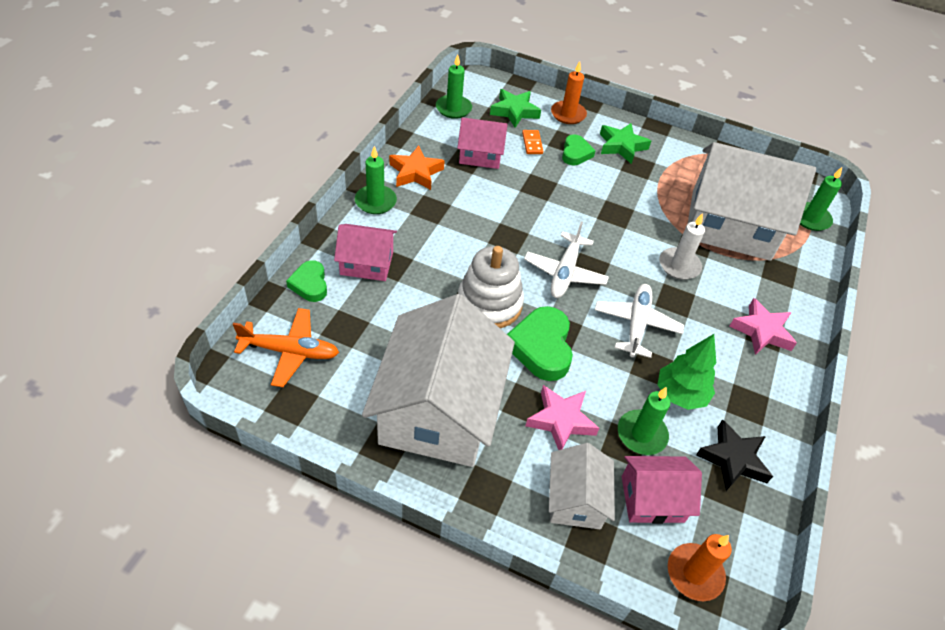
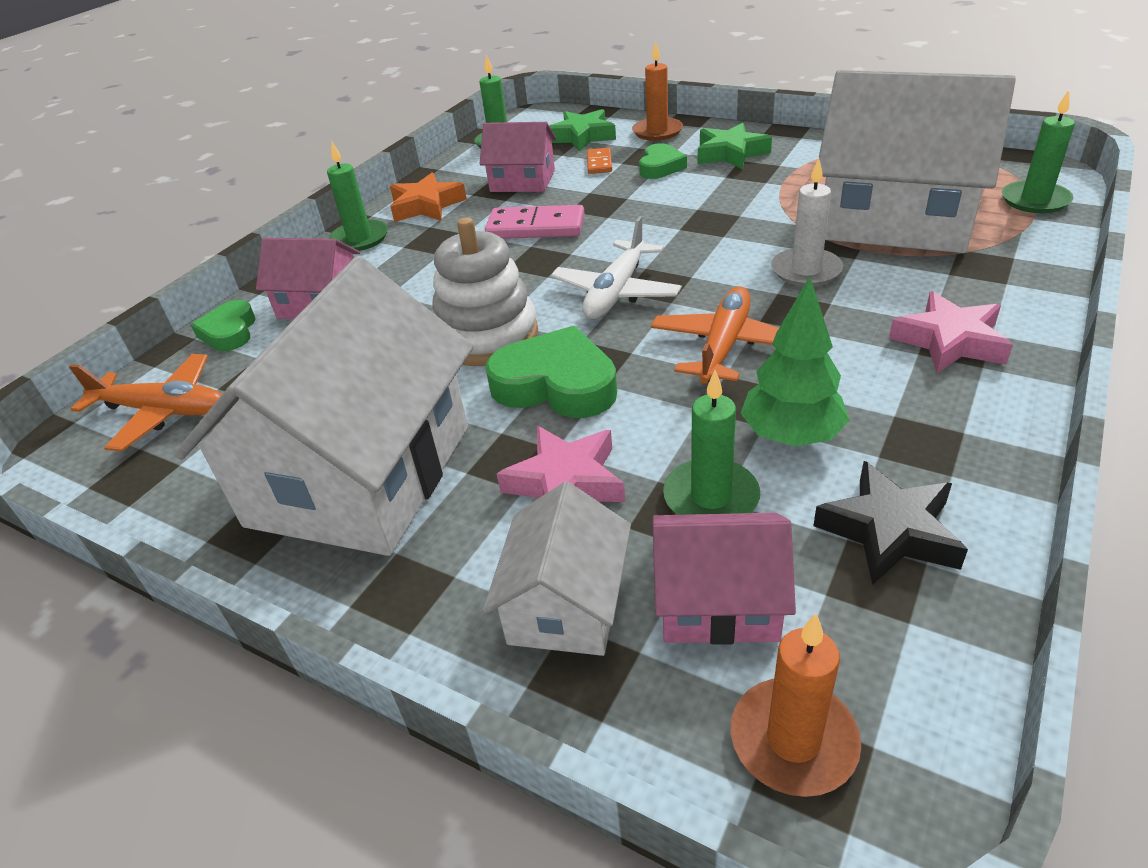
camera: 15 degrees right, 10 degrees down
(500, 205) = (535, 227): none -> pink domino
(541, 347) = (556, 384): green heart -> green heart turned 105 degrees clockwise
(636, 324) = (724, 346): white plane -> orange plane

